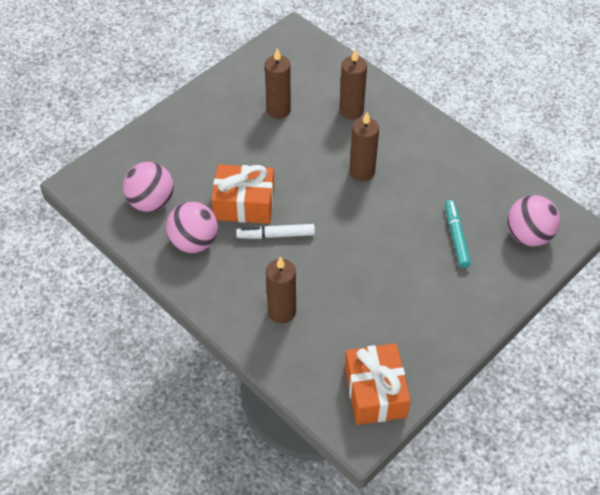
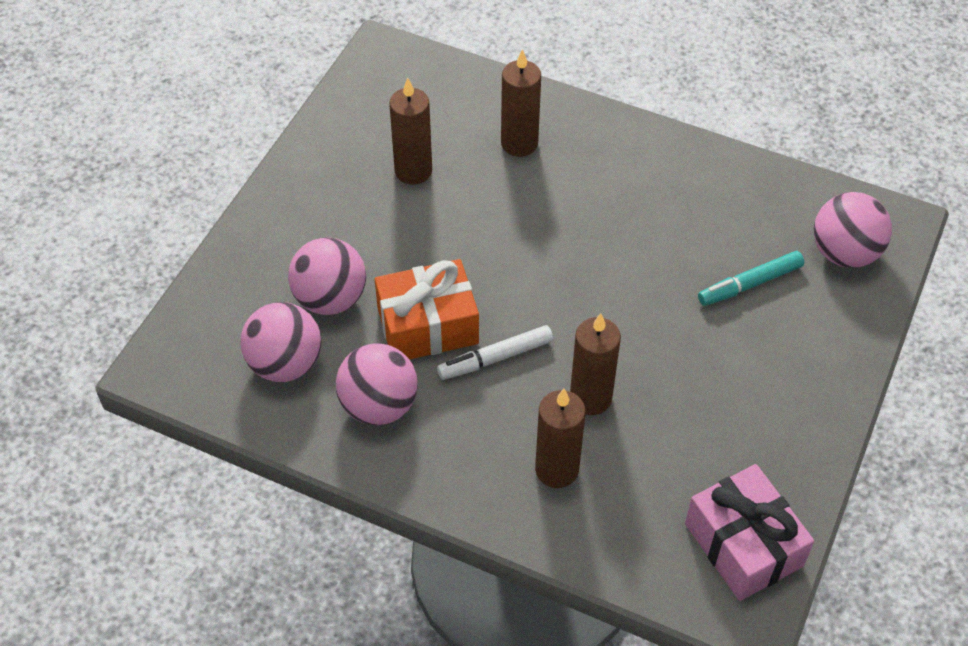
camera: 20 degrees left, 0 degrees up
(194, 172) = (330, 299): none -> pink ball
(362, 172) = (576, 228): brown candle -> brown candle (590, 398)
(375, 392) = (743, 545): orange gift -> pink gift
(456, 237) = (749, 284): turquoise marker -> turquoise marker turned 90 degrees counterclockwise

